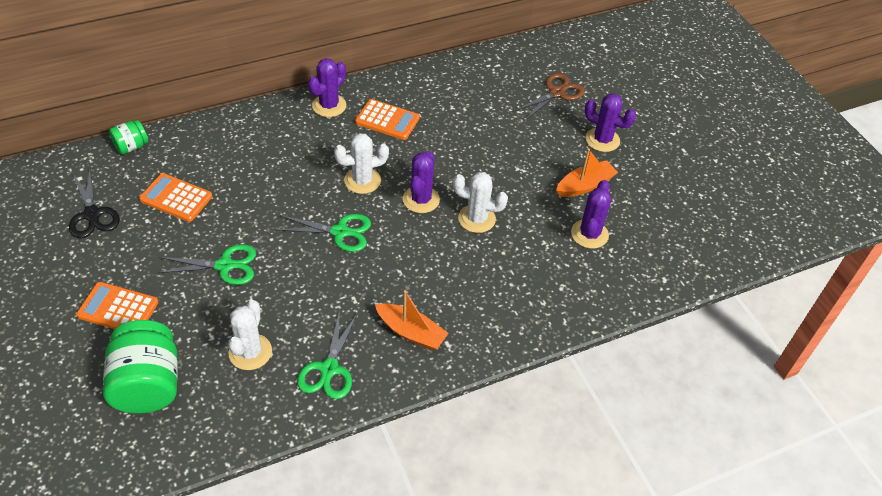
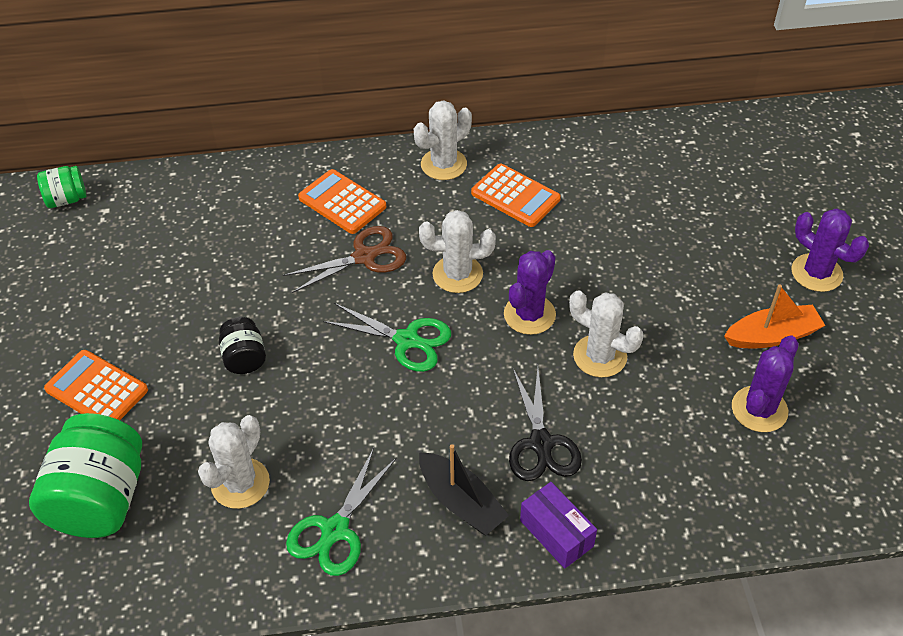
camera: 20 degrees right, 0 degrees up
(92, 214) = (106, 260): black scissors -> black scissors (541, 443)
(131, 146) = (180, 180): green jar -> green jar (66, 199)
(176, 198) = (212, 256): orange calculator -> orange calculator (342, 202)
(225, 265) = (244, 358): green scissors -> black jar
(329, 106) = (443, 164): purple cactus -> white cactus
(411, 332) = (461, 501): orange boat -> black boat
(481, 339) = (556, 533): none -> purple box
(556, 93) = (766, 194): brown scissors -> brown scissors (364, 257)

